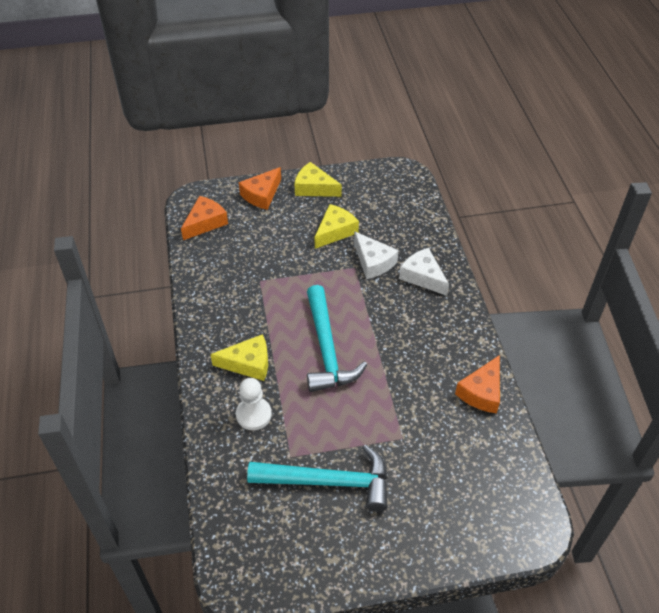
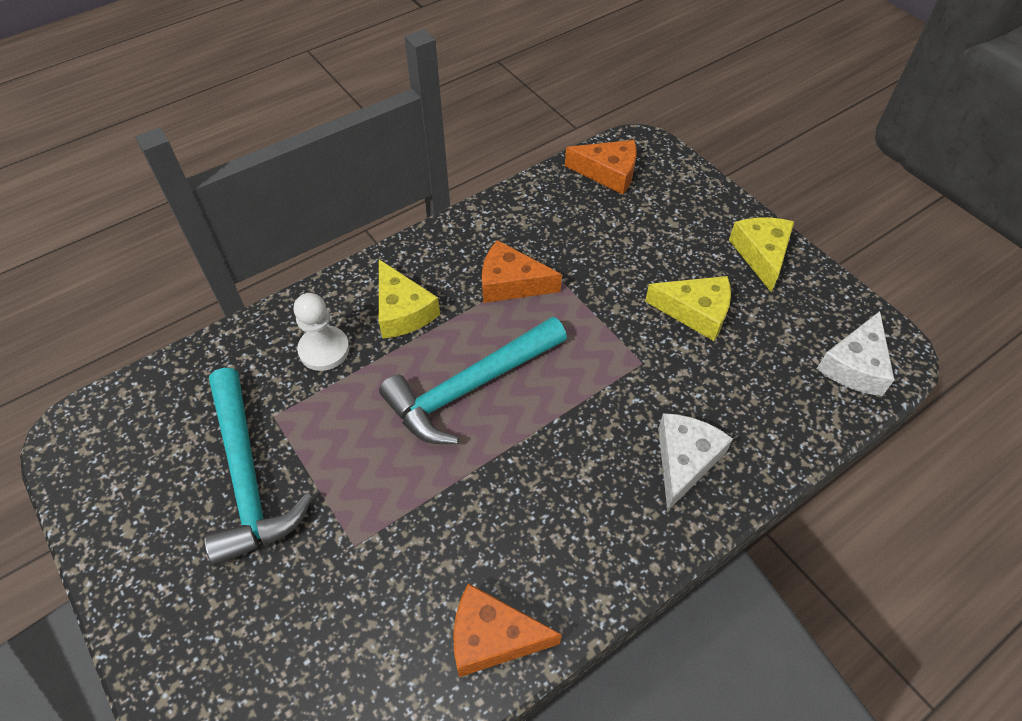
camera: 65 degrees right, 5 degrees up
(262, 195) = (701, 205): orange cheese -> orange cheese (511, 283)
(373, 262) = (669, 382): white cheese -> white cheese (855, 365)

